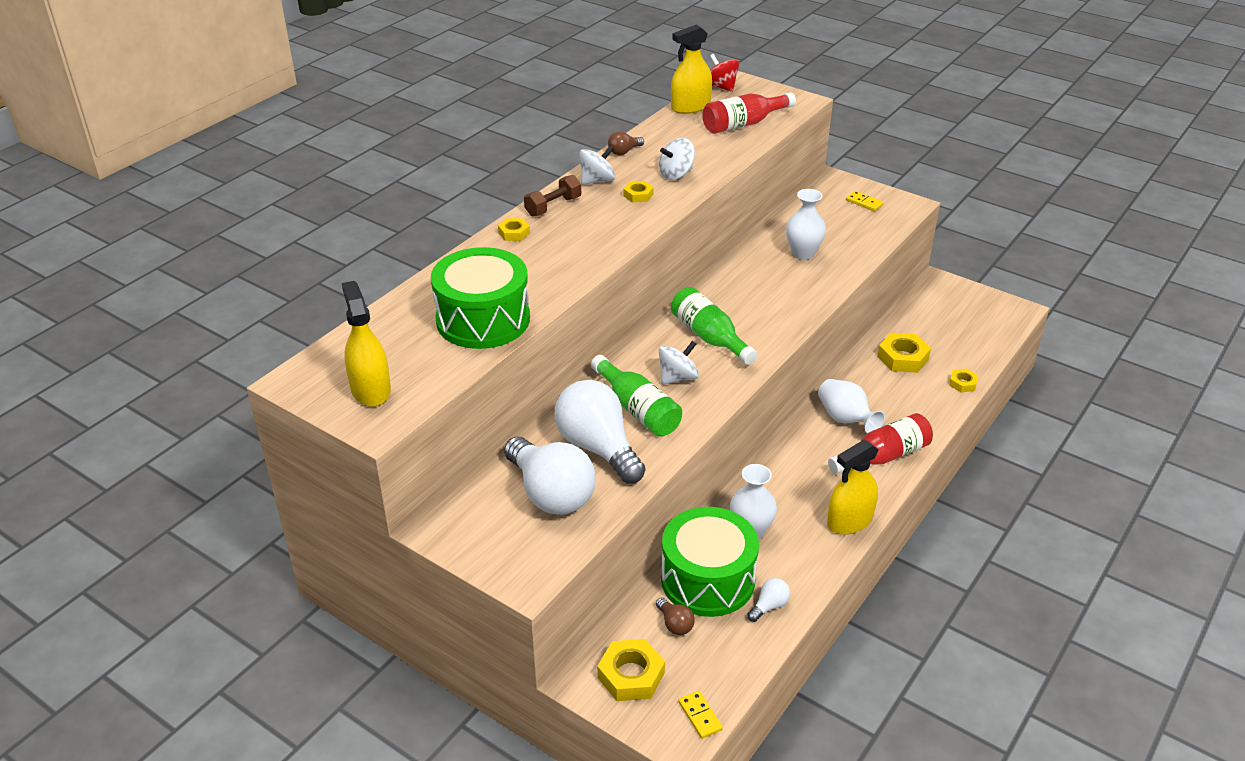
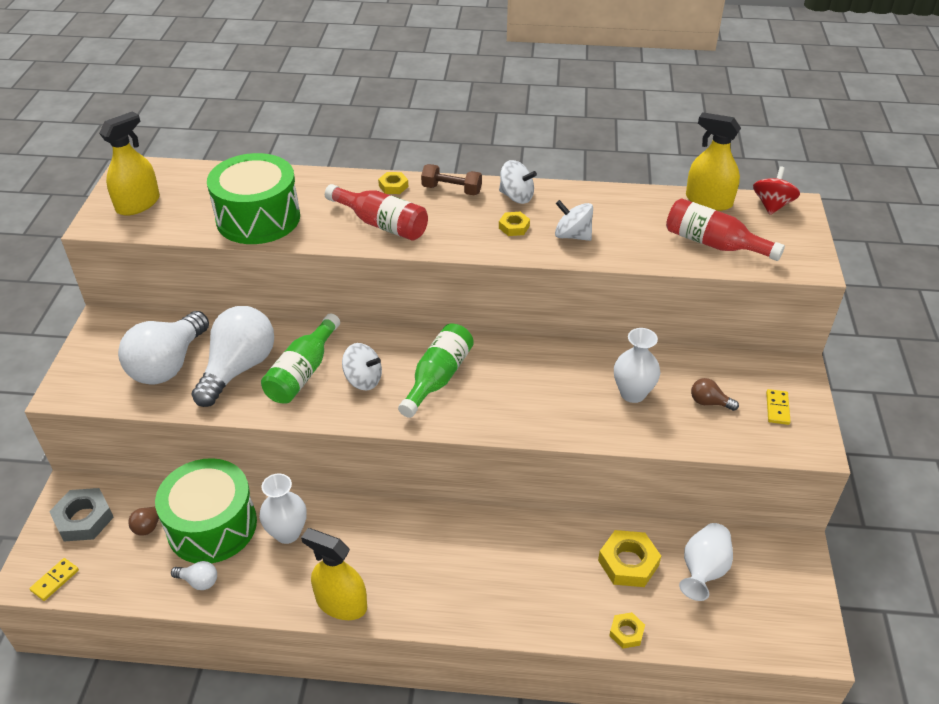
camera: 60 degrees right, 5 degrees up
(624, 152) = (581, 193): brown light bulb -> brown light bulb (709, 402)
(631, 675) = (84, 519): yellow nut -> grey nut
(845, 419) = (490, 548): white vase -> white vase (703, 570)
(883, 456) = (453, 599): red bottle -> red bottle (381, 224)

